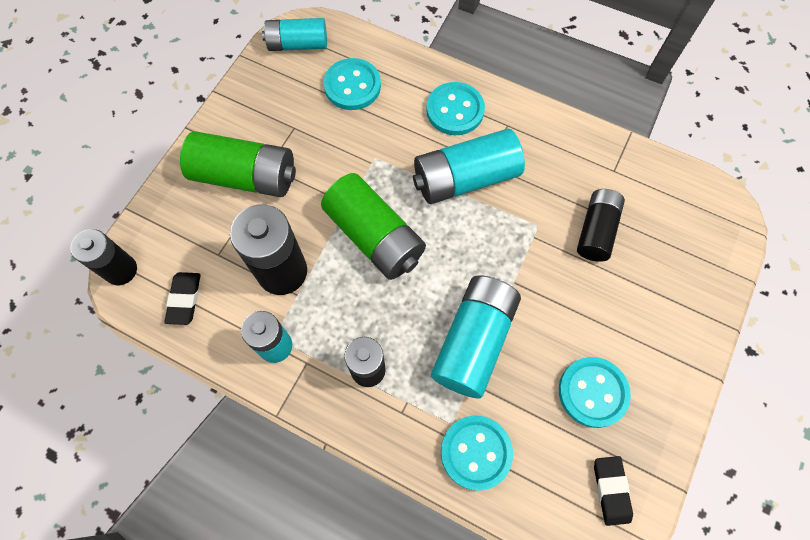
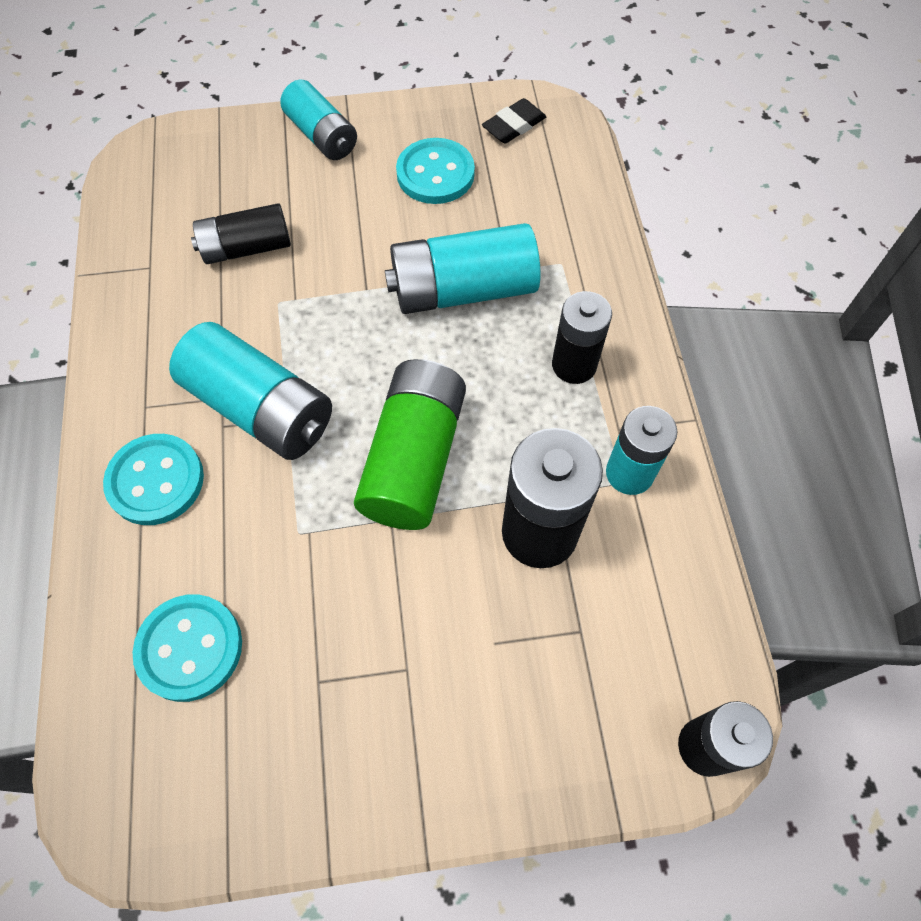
camera: 125 degrees left, 5 degrees down
(184, 299) = (668, 623): black eraser -> none
(245, 176) = (444, 689): green battery -> none
(297, 44) = (150, 801): turquoise battery -> turquoise battery (322, 135)
(476, 452) = (570, 231): turquoise button -> none

